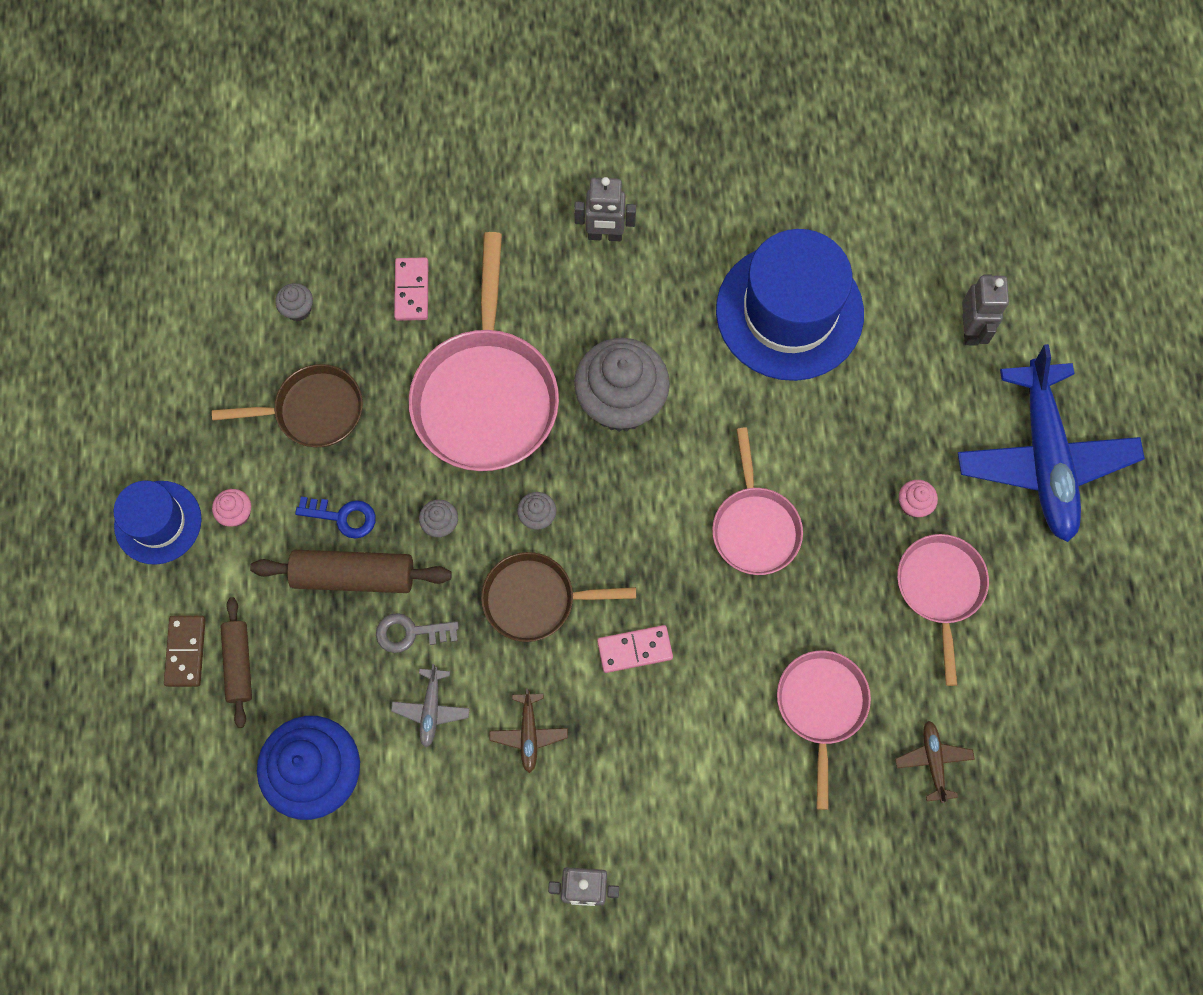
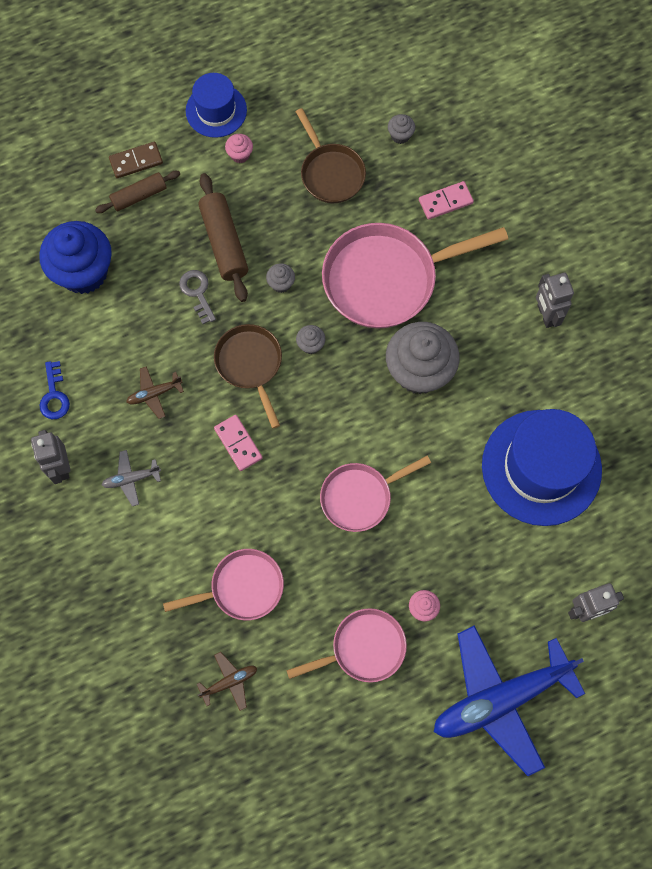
camera: 70 degrees right, 0 degrees up
(343, 517) = (262, 220): blue key -> blue key (54, 395)
(431, 709) = (149, 325): grey plane -> grey plane (131, 479)

